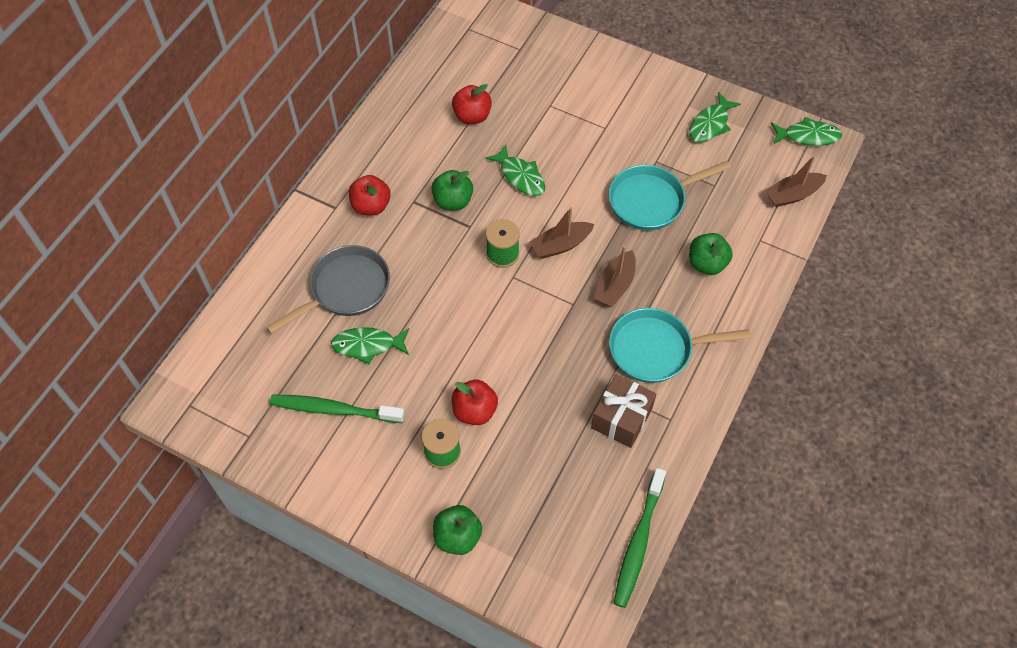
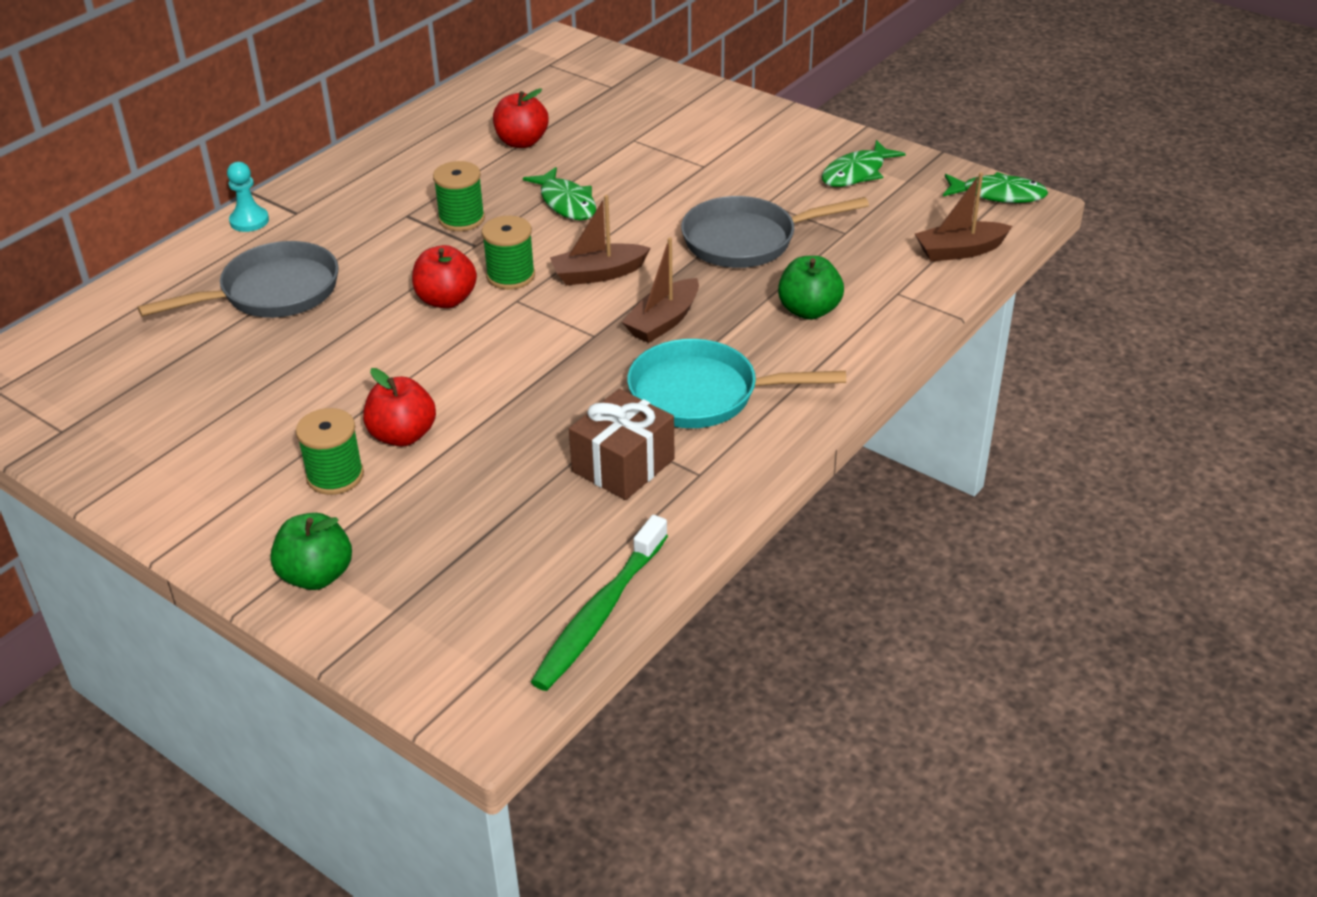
camera: 10 degrees right, 20 degrees down
(305, 220) = (249, 221): none -> turquoise pawn
(334, 410) = (197, 414): green toothbrush -> none
(367, 345) = (277, 352): green fish -> none
(371, 206) = (346, 215): red apple -> red apple (446, 300)
(453, 201) = (461, 219): green apple -> green spool
(651, 200) = (747, 240): turquoise pan -> grey pan

